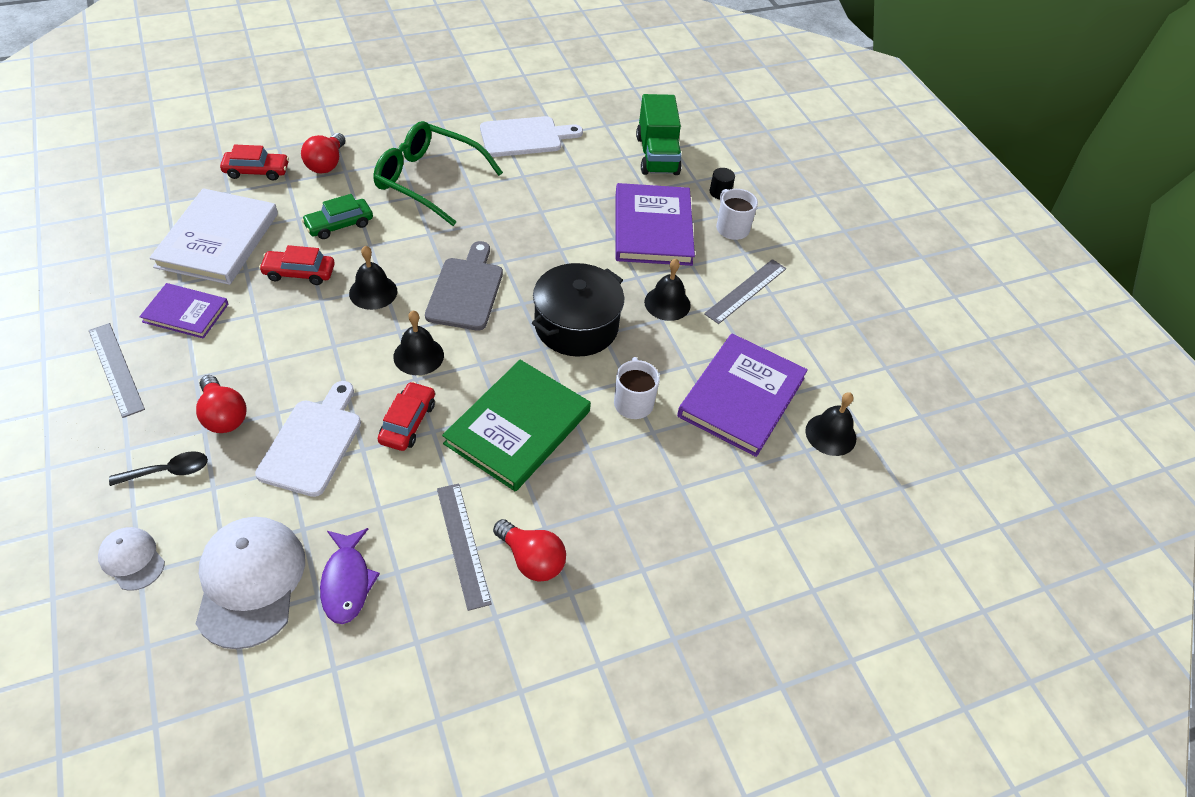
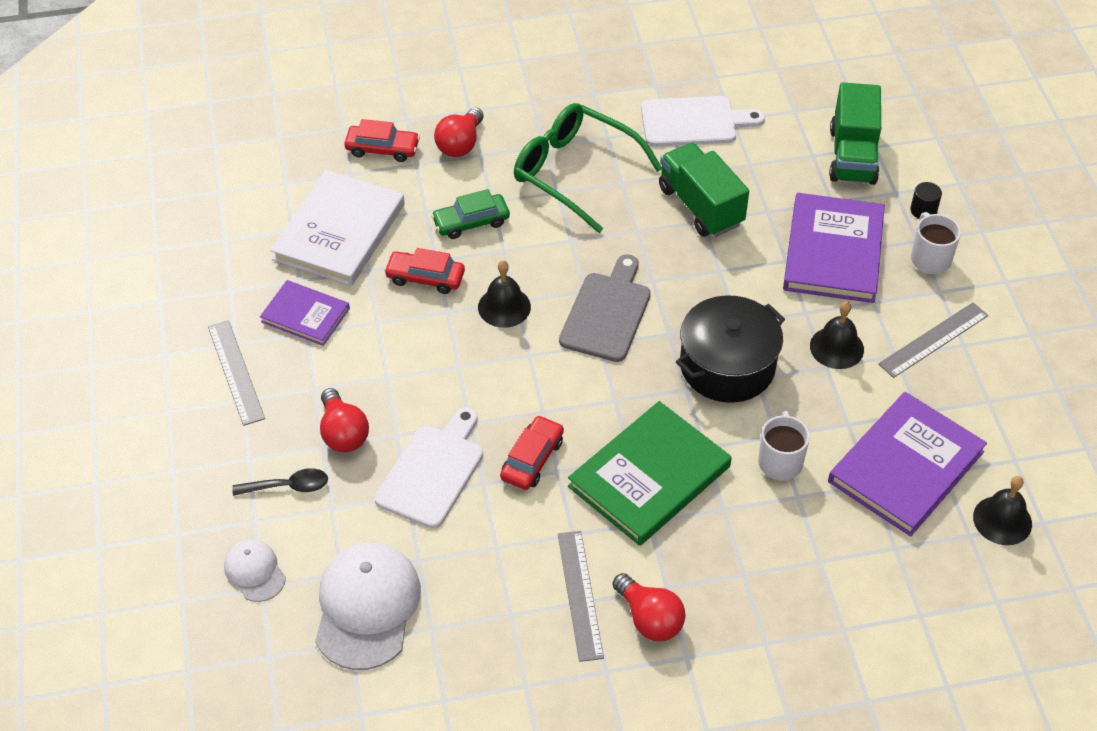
camera: 15 degrees right, 0 degrees up
(347, 582) = (460, 619): purple fish -> none
(418, 356) = (549, 385): black bell -> none
(538, 200) = (700, 206): none -> green truck

